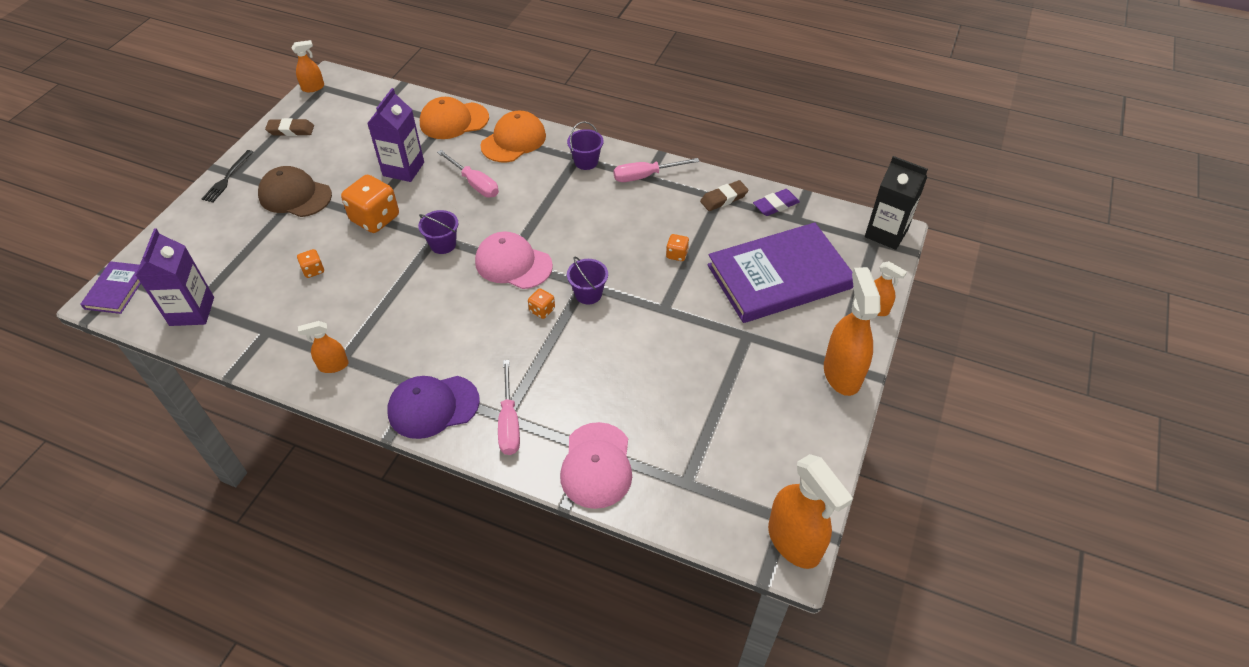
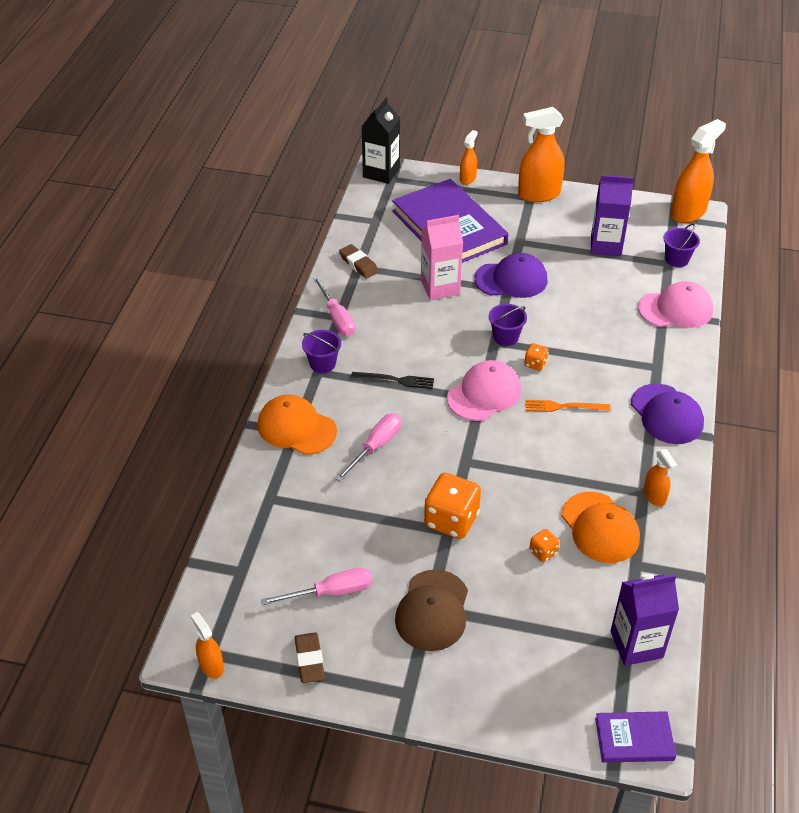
camera: 100 degrees left, 5 degrees down
(227, 178) = (417, 699): black fork -> black fork (395, 380)
(403, 169) = (364, 516): purple carton -> purple carton (606, 245)
(443, 244) = (474, 452): purple bucket -> purple bucket (677, 259)
(454, 121) = (267, 490): orange cap -> orange cap (600, 528)
(475, 321) = (563, 406): none -> orange fork
(509, 422) = (660, 364): pink screwdriver -> pink screwdriver (331, 592)
(513, 263) = (484, 394): pink cap -> pink cap turned 150 degrees counterclockwise
(677, 254) = (440, 287): orange dice -> pink carton
(679, 315) = (511, 279): none -> purple cap
(775, 205) = (360, 233): purple eraser -> none

